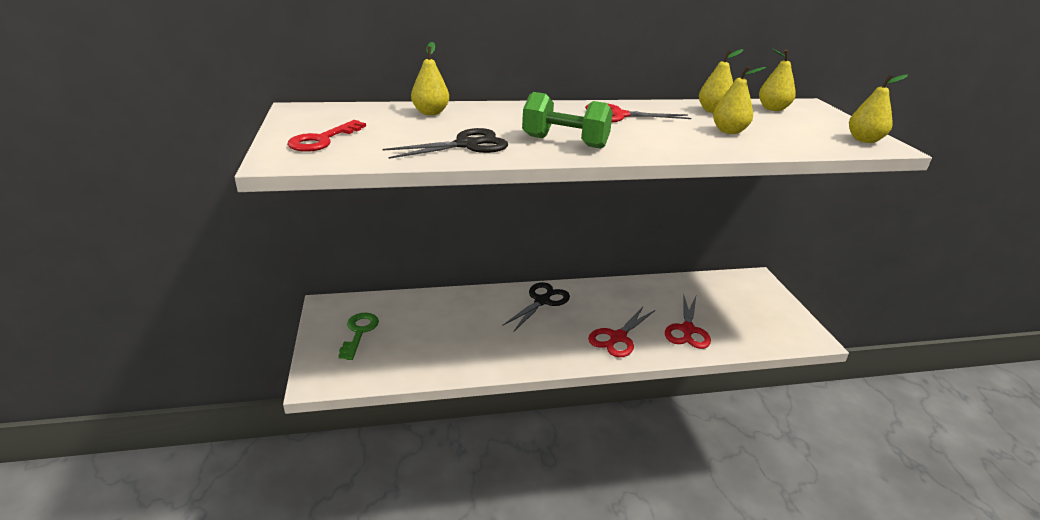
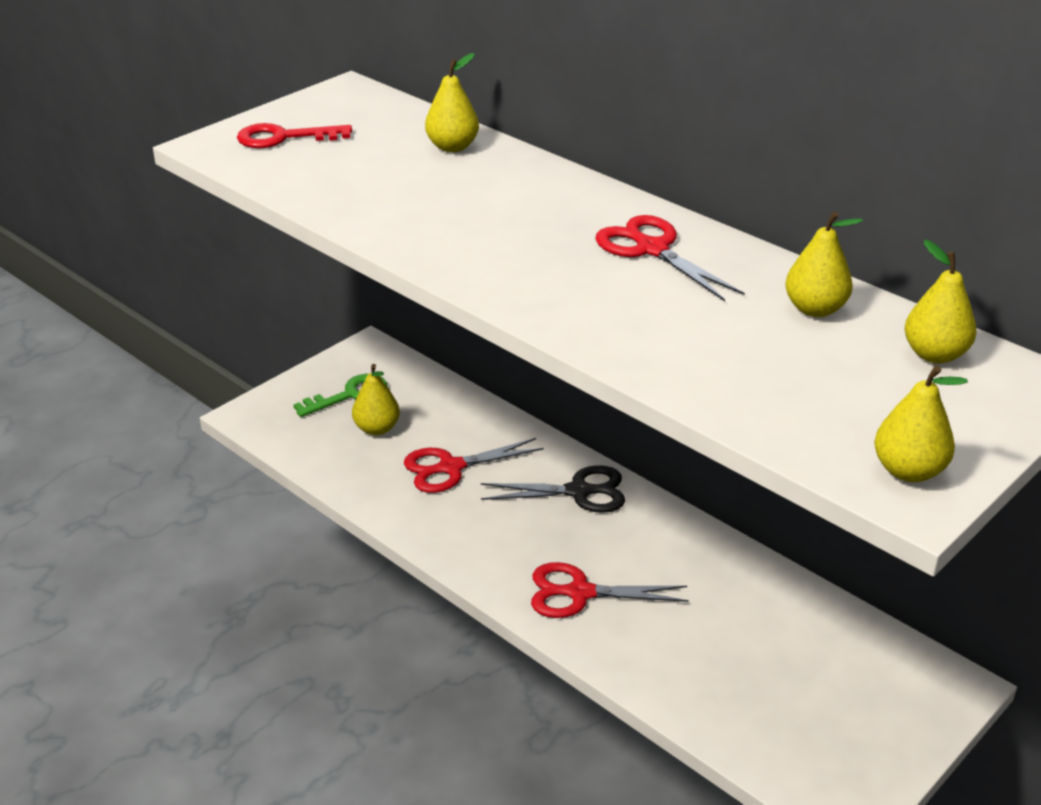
camera: 55 degrees right, 5 degrees up
(467, 145) = (383, 204): black scissors -> none
(565, 142) = (484, 251): green dumbbell -> none
(687, 330) = (683, 654): red scissors -> red scissors (450, 468)
(729, 131) = (732, 344): yellow pear -> yellow pear (377, 428)

